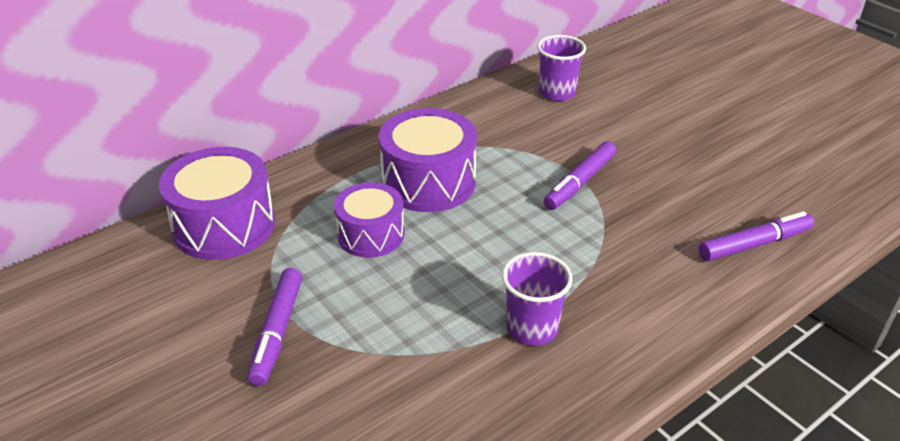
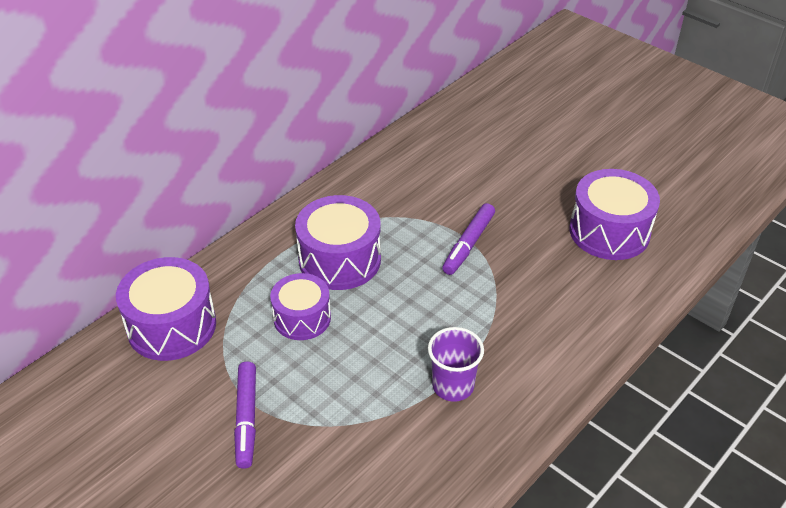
camera: 10 degrees left, 5 degrees up
(557, 93) = (433, 154): purple cup -> none
(751, 187) = (609, 231): none -> purple drum
(754, 244) = (617, 285): purple marker -> none

